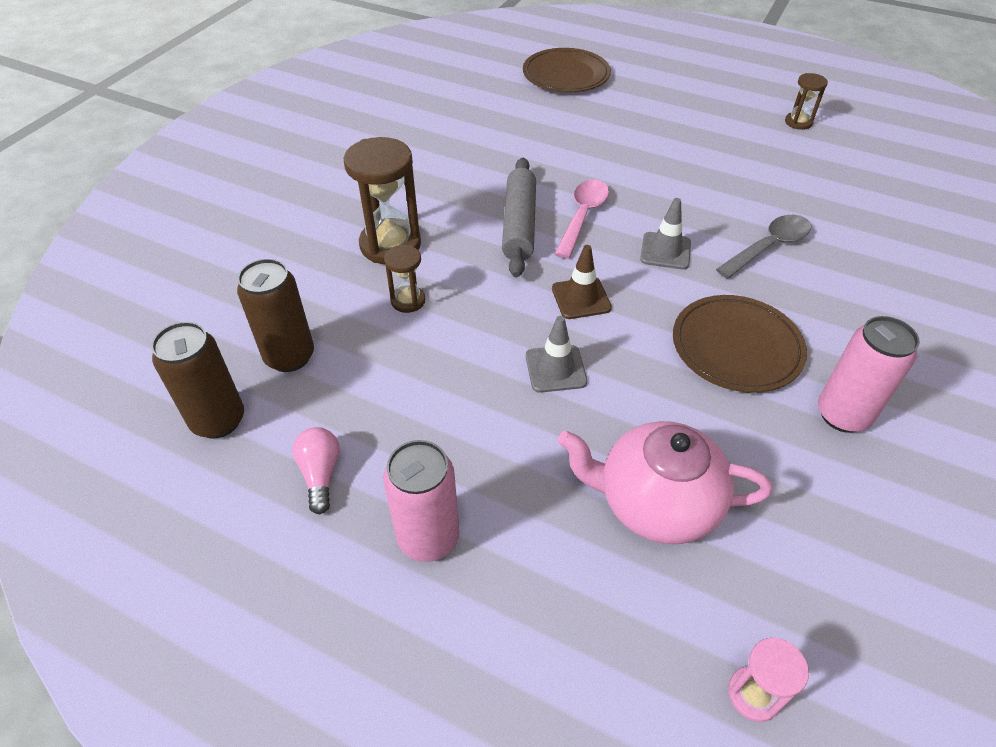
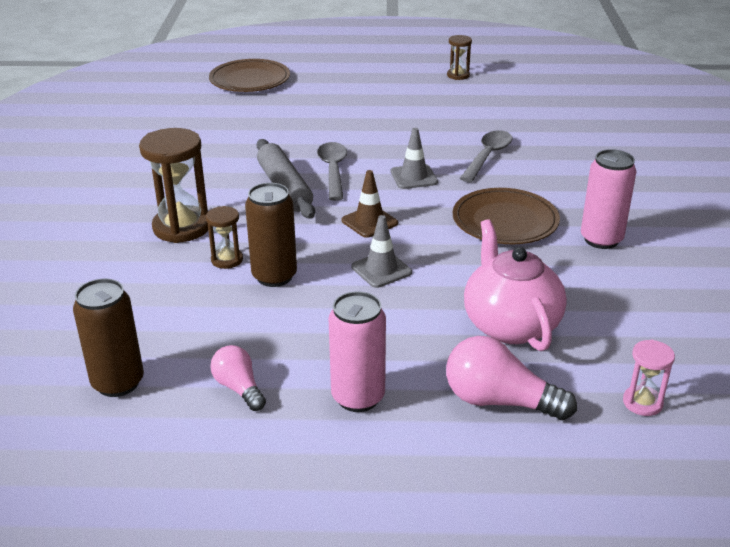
camera: 25 degrees left, 15 degrees down
(289, 356) = (149, 323): brown can -> brown can (274, 276)
(578, 612) = (499, 401): none -> pink light bulb
(582, 216) = (333, 170): pink spoon -> grey spoon
(655, 503) = (510, 325): pink teapot -> pink teapot turned 90 degrees clockwise

